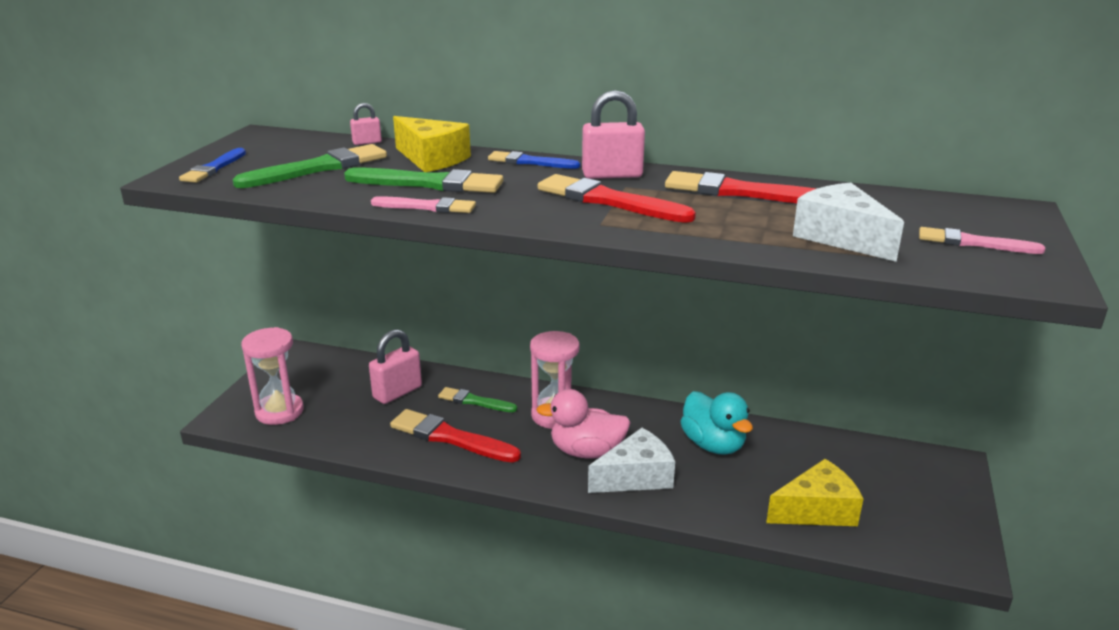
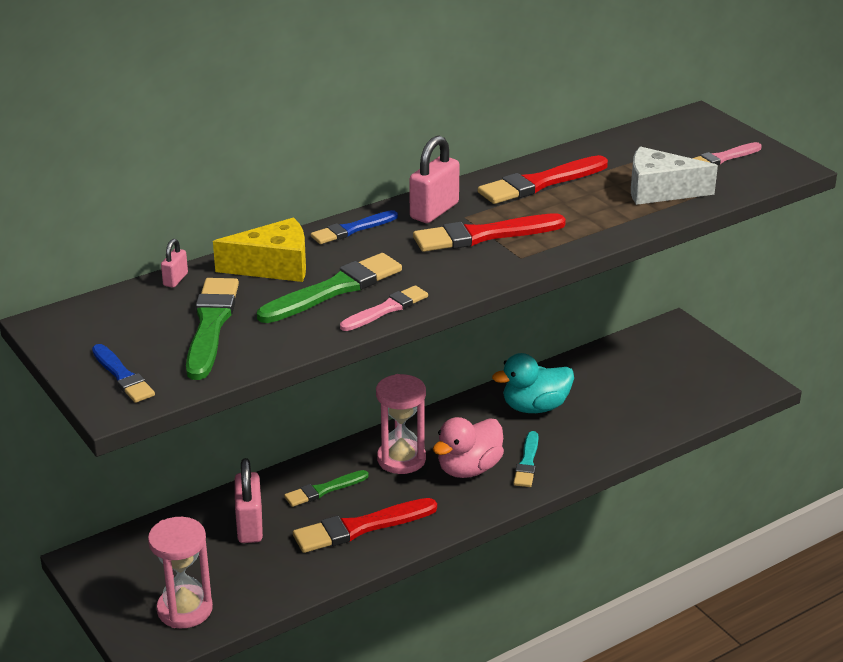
camera: 50 degrees left, 5 degrees up
(636, 477) = (527, 462): white cheese -> turquoise brush
(713, 445) = (535, 407): turquoise duck -> turquoise duck turned 150 degrees clockwise
(817, 510) = (654, 409): yellow cheese -> none

